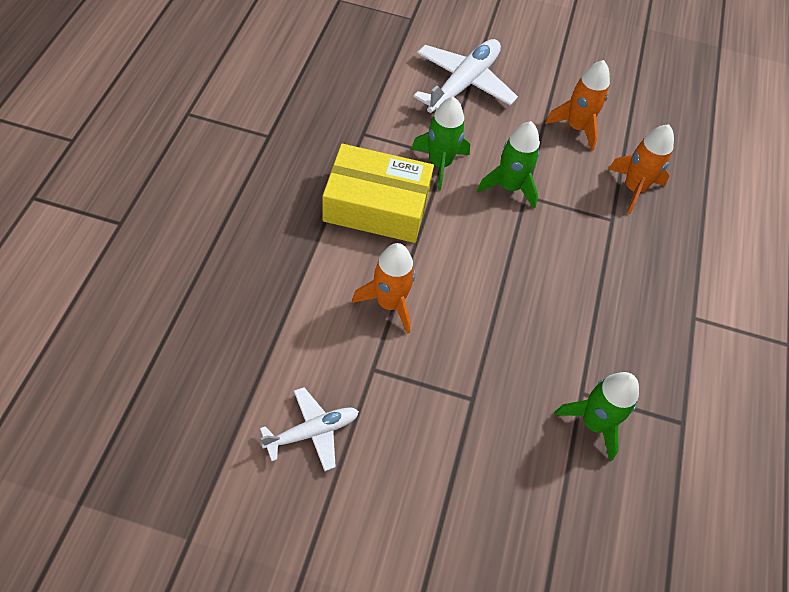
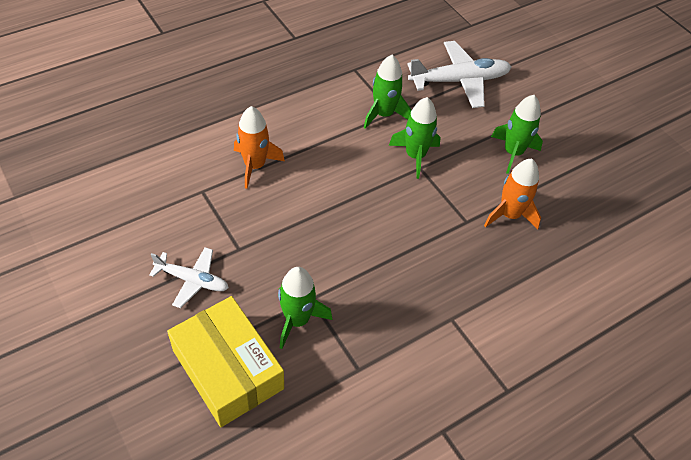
camera: 45 degrees right, 5 degrees down
(312, 432) = (131, 196): white plane -> white plane (192, 280)
(376, 205) = (313, 111): yellow box -> yellow box (228, 369)
(576, 127) = (513, 153): orange rocket -> green rocket

